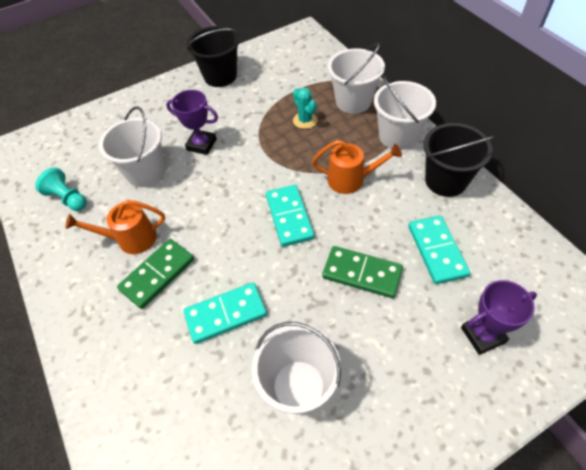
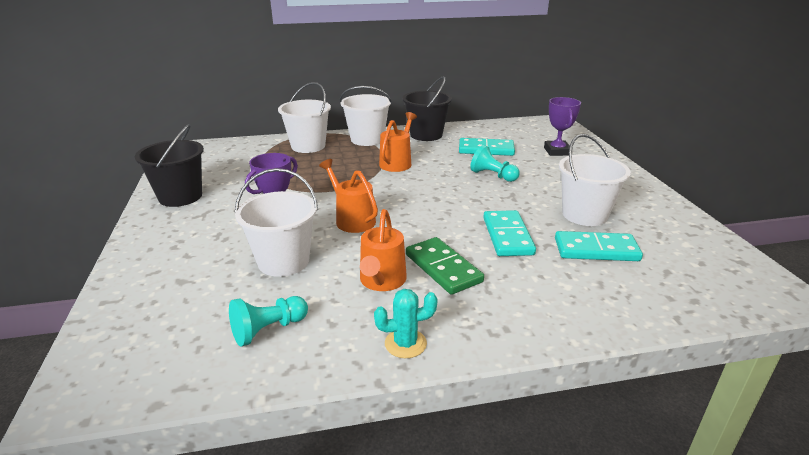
camera: 75 degrees left, 25 degrees down
(219, 188) = (352, 220): none -> orange watering can
(289, 217) = (417, 192): turquoise domino -> turquoise domino (596, 250)
(305, 120) = (307, 167): turquoise cactus -> turquoise cactus (405, 343)
(362, 274) = (493, 175): green domino -> turquoise pawn

